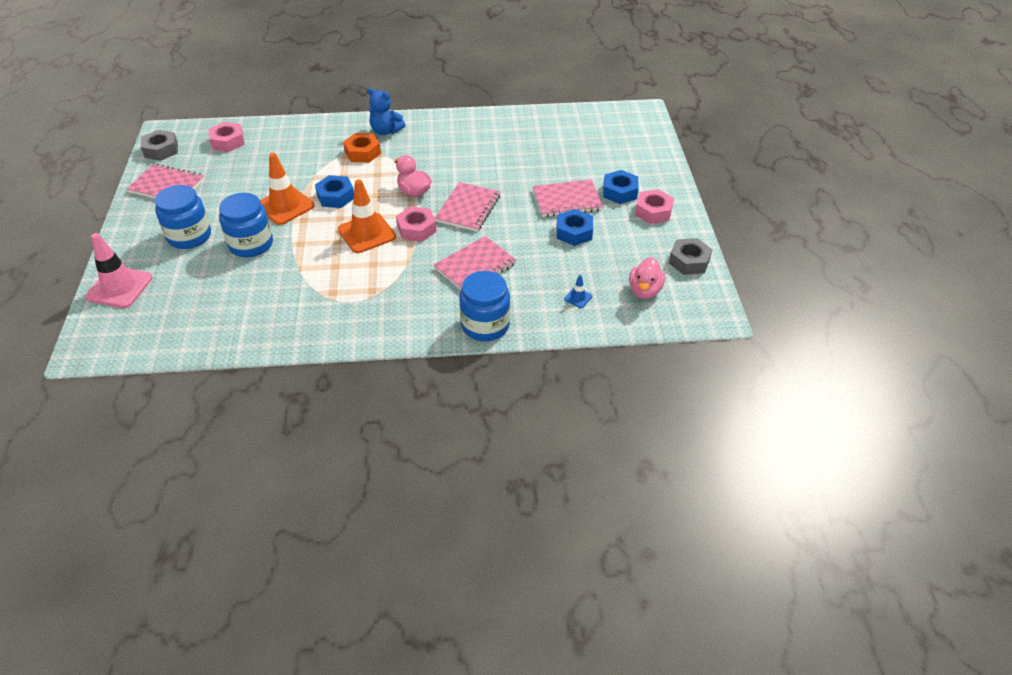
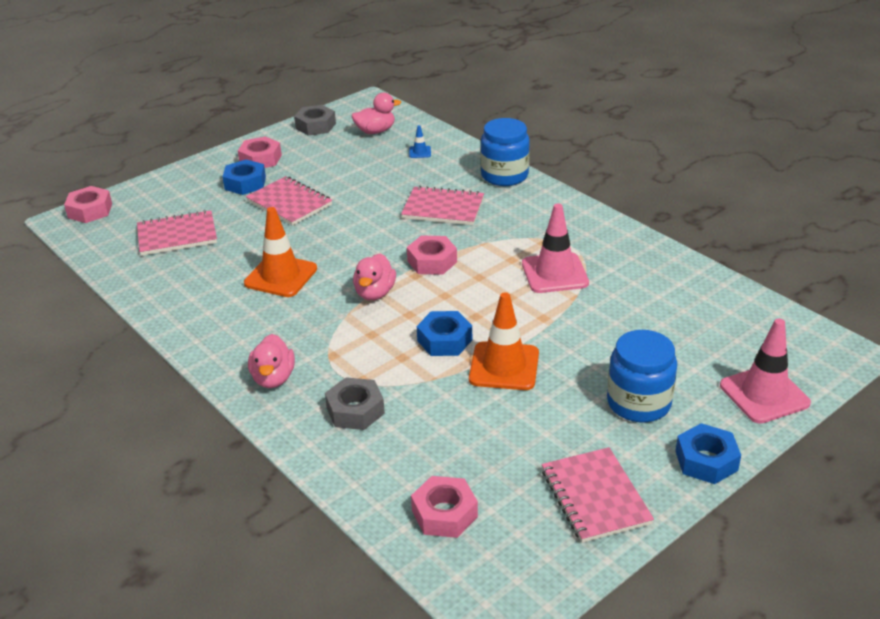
camera: 125 degrees left, 10 degrees down
(161, 150) = (540, 575): grey nut -> grey nut (355, 410)
(251, 244) = (588, 349): blue jar -> none
(333, 274) = (554, 273): none -> pink traffic cone
(362, 153) = (340, 370): orange nut -> none
(366, 233) = (475, 286): orange traffic cone -> orange traffic cone (281, 276)
(386, 131) = (273, 378): blue teddy bear -> pink duck
(468, 209) = (365, 248): pink notebook -> pink notebook (177, 235)
(574, 232) = (336, 183): blue nut -> blue nut (706, 460)
(647, 122) = (90, 210): none -> pink nut

